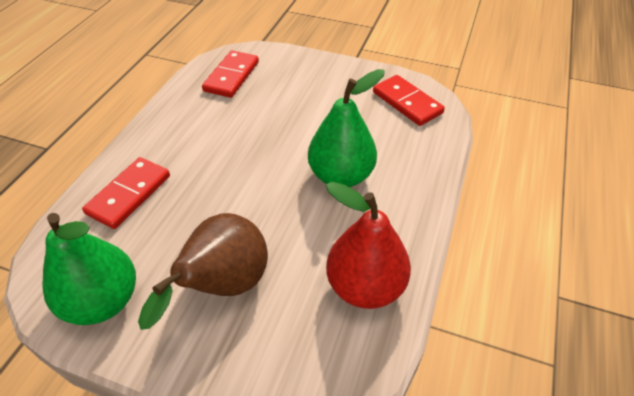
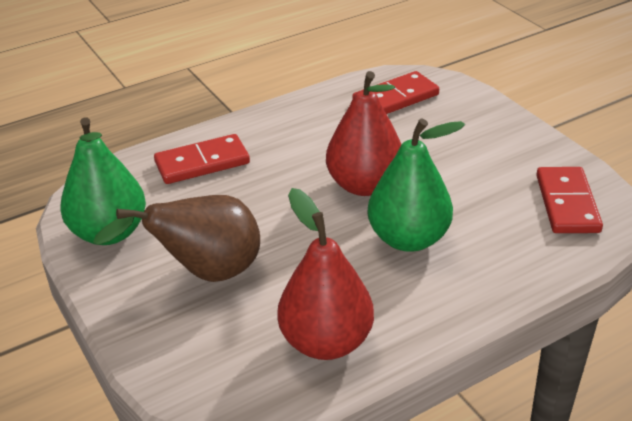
camera: 40 degrees right, 10 degrees down
(273, 151) = (364, 185): none -> red pear

